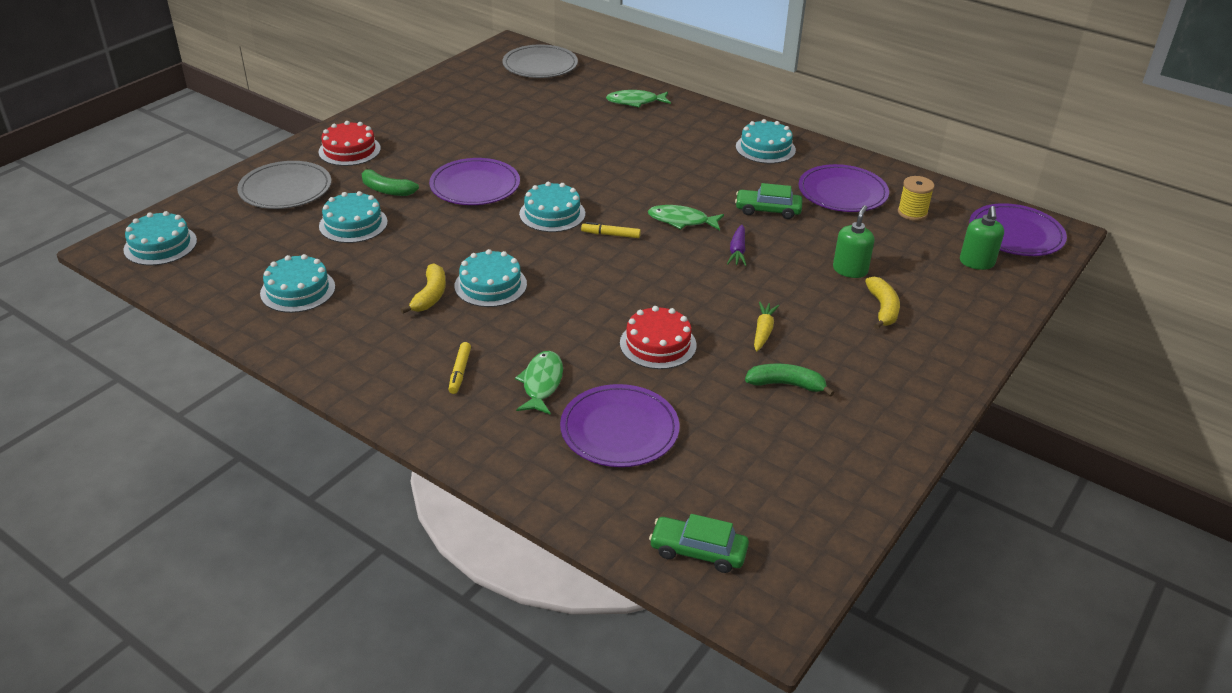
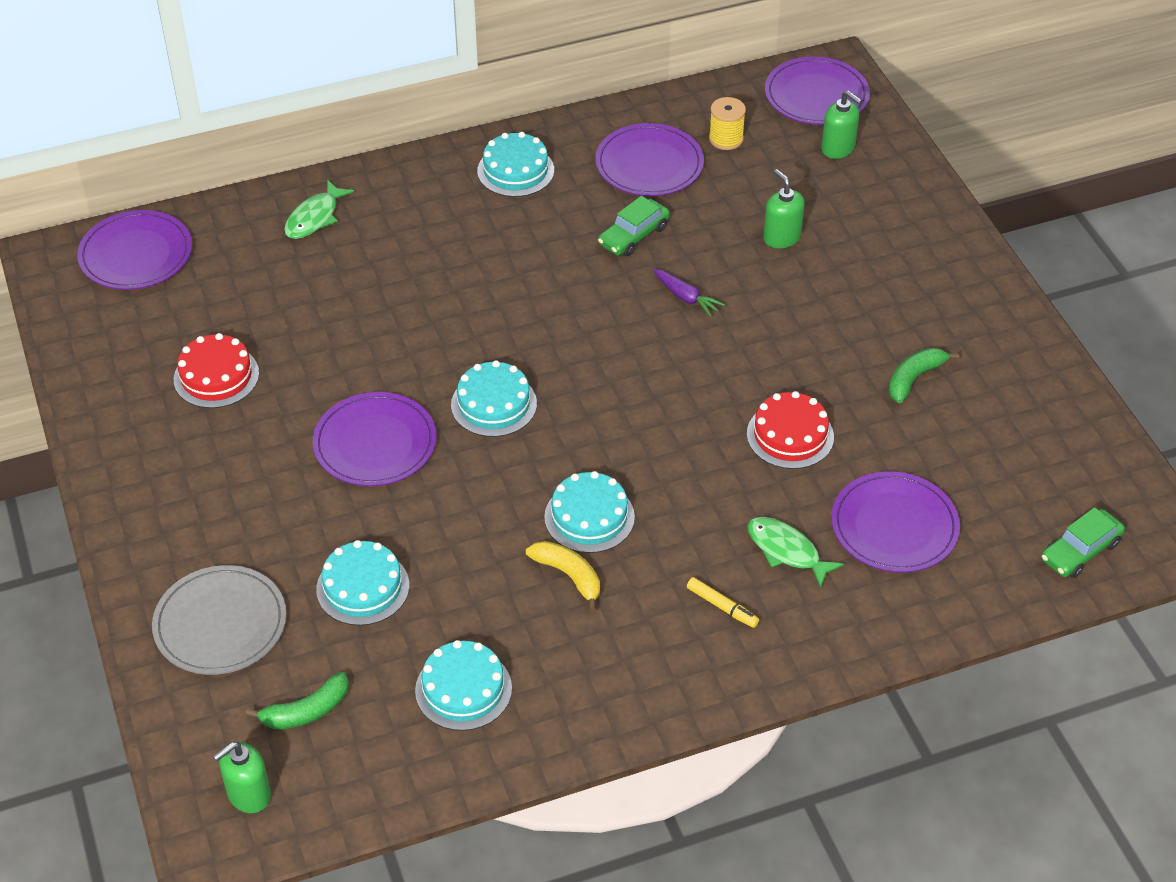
camera: 55 degrees left, 10 degrees up
(160, 245) = (248, 794): turquoise cake -> green soap dispenser
(349, 150) = (180, 525): red cake -> red cake (216, 376)
(386, 190) = (311, 527): green banana -> green banana (306, 711)
(540, 65) = (136, 254): grey plate -> purple plate
(610, 235) = (575, 377): yellow marker -> none
(681, 221) = (597, 309): green fish -> none
(763, 331) = (827, 351): yellow carrot -> none
(883, 309) = (856, 252): yellow banana -> none

